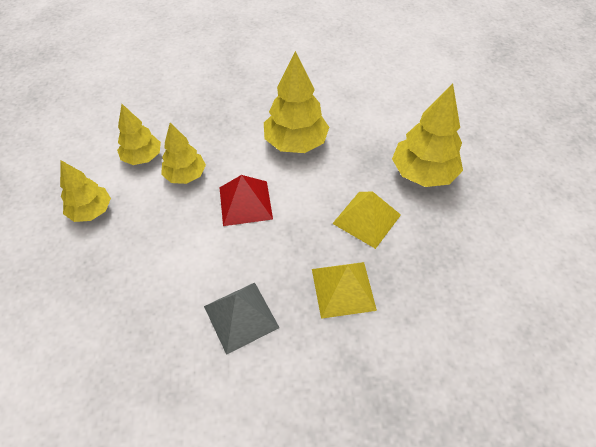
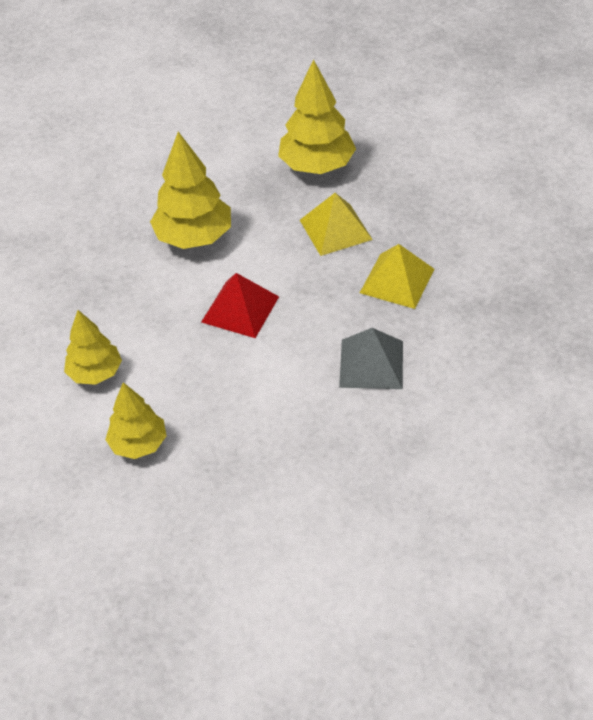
camera: 55 degrees left, 5 degrees down
(185, 175) = (158, 344): yellow tree -> none

